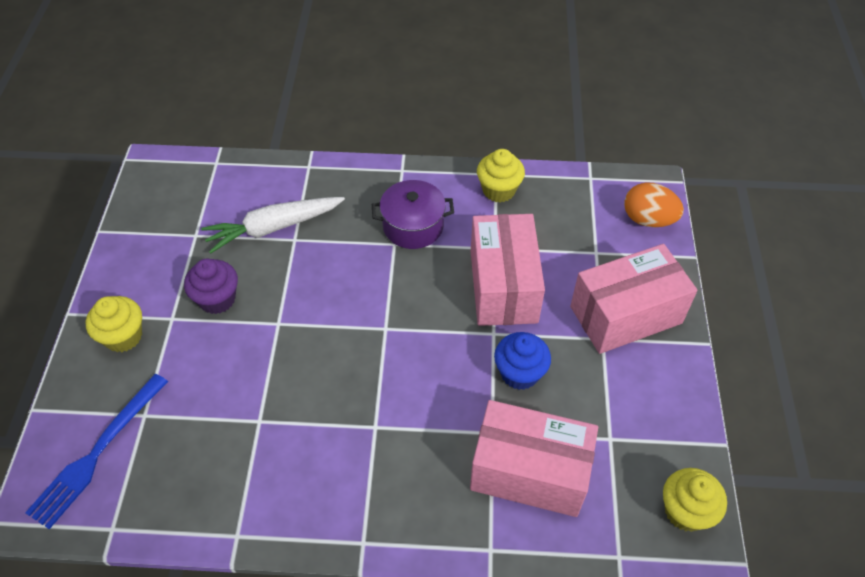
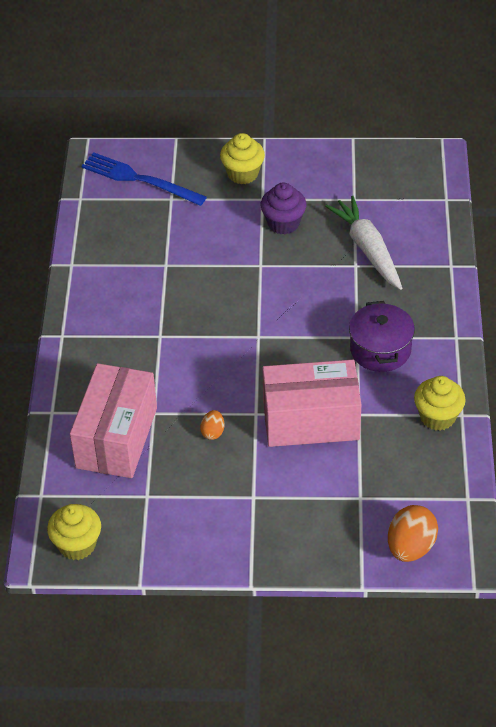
camera: 90 degrees right, 5 degrees down
(519, 373) = (213, 432): blue cupcake -> orange egg
(625, 315) = (282, 517): pink box -> none

